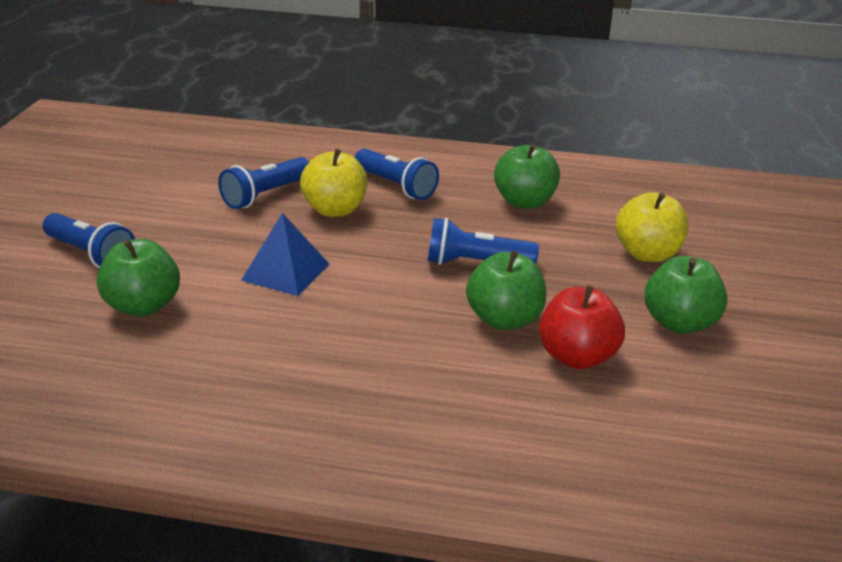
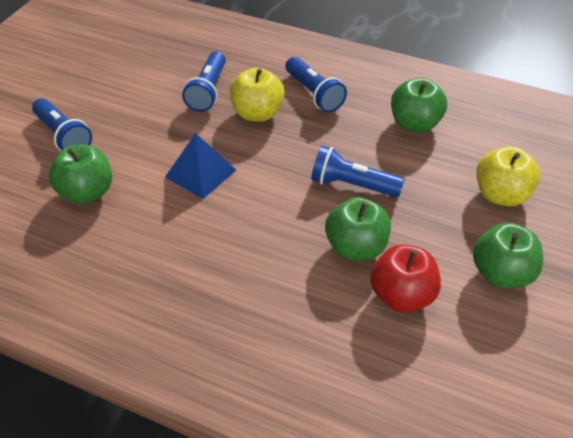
camera: 15 degrees right, 15 degrees up
(265, 195) = (208, 91): blue flashlight -> blue flashlight turned 45 degrees counterclockwise

